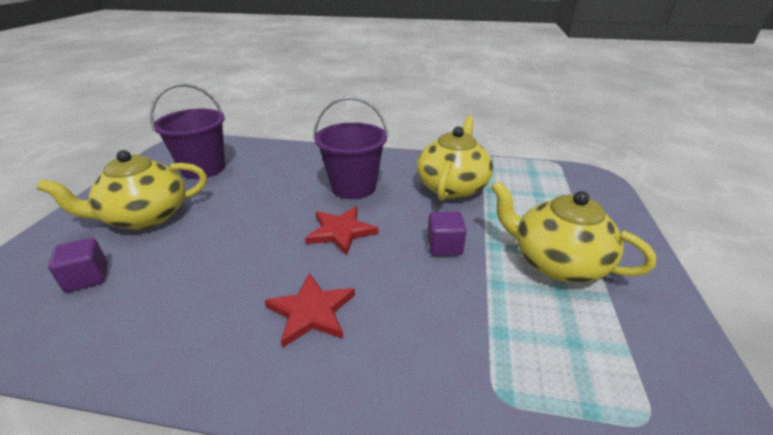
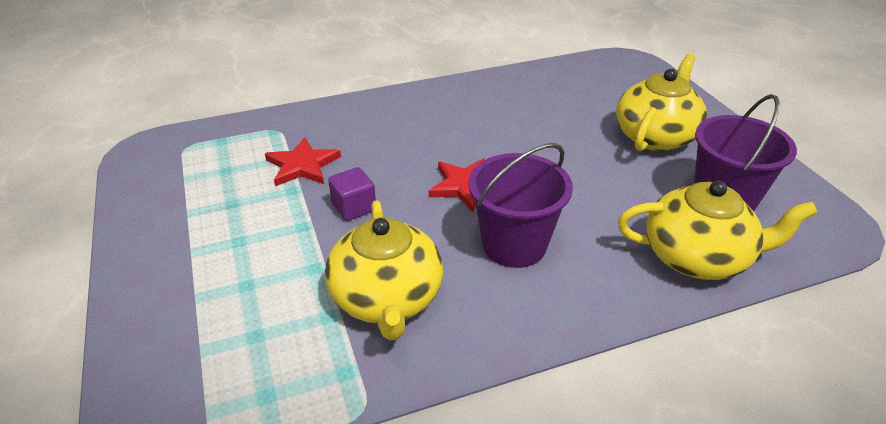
camera: 150 degrees right, 5 degrees up
(87, 278) = (599, 95): purple cube -> none
(311, 312) = (424, 128): red star -> red star (302, 165)
(556, 262) = (234, 230): yellow teapot -> yellow teapot (697, 257)

